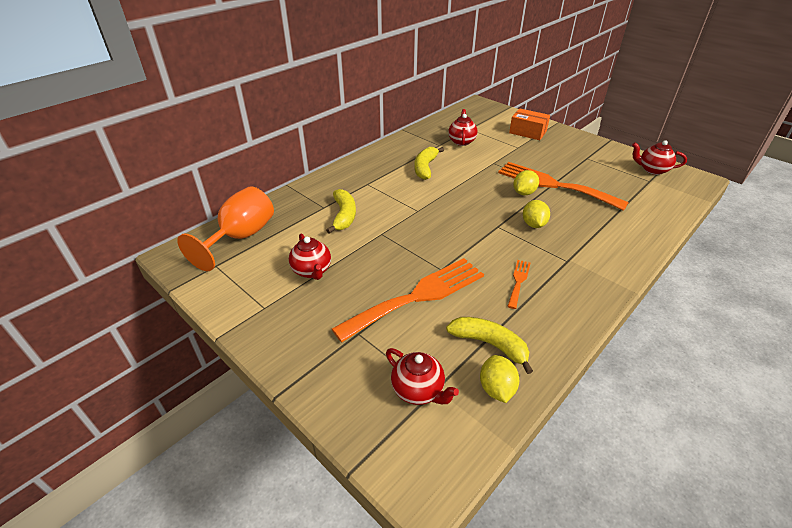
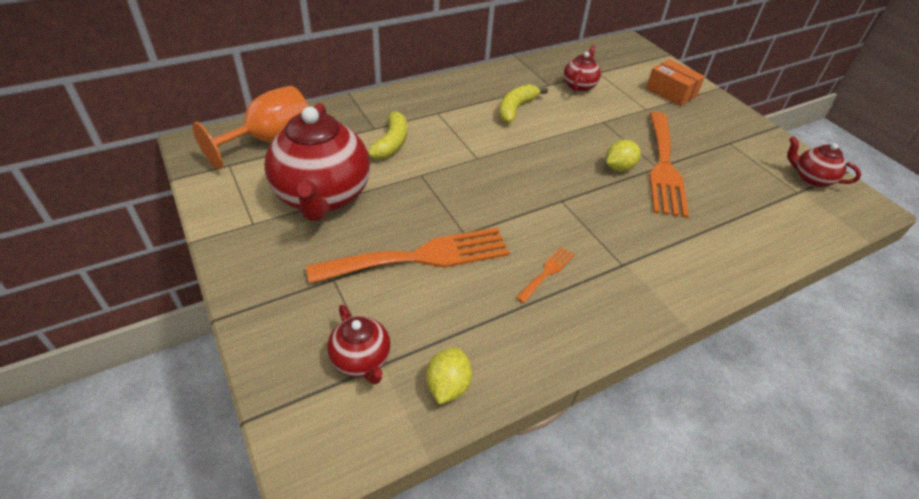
camera: 15 degrees right, 5 degrees up
(312, 271) = (322, 197): red teapot -> red teapot, size x2.08
(489, 344) = (469, 334): yellow banana -> none
(533, 224) = (607, 209): yellow lemon -> none
(554, 185) = (664, 167): orange fork -> orange fork turned 135 degrees counterclockwise

